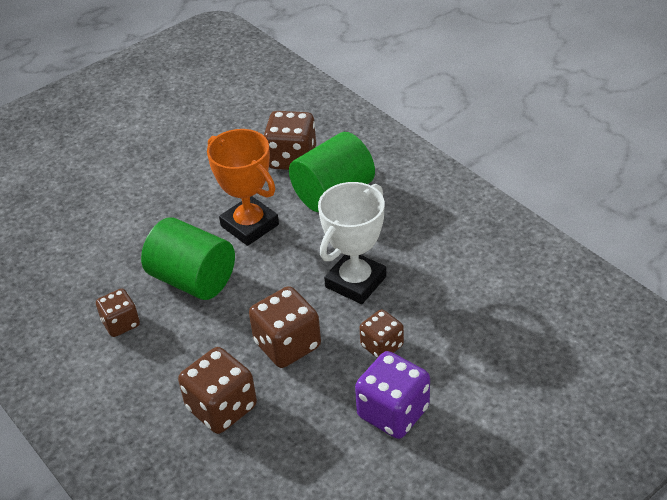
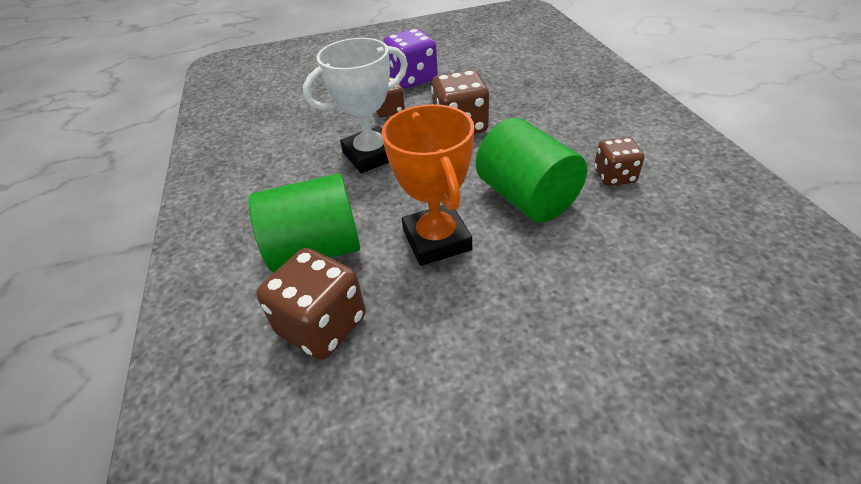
camera: 155 degrees left, 0 degrees up
(222, 407) = (531, 102): brown dice -> none

